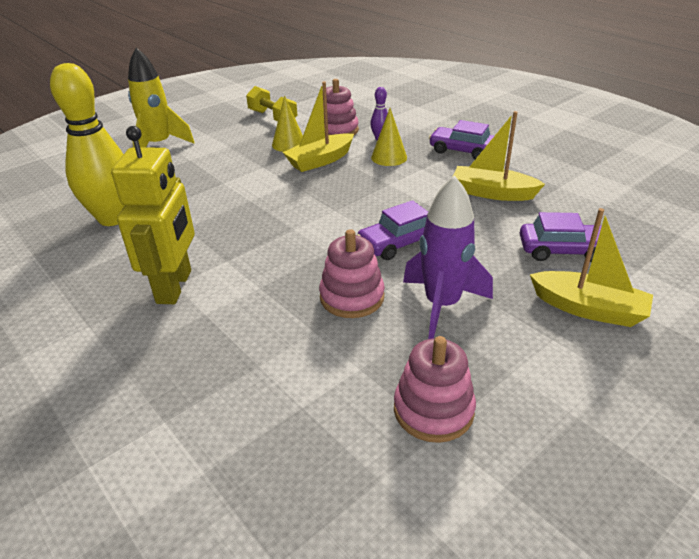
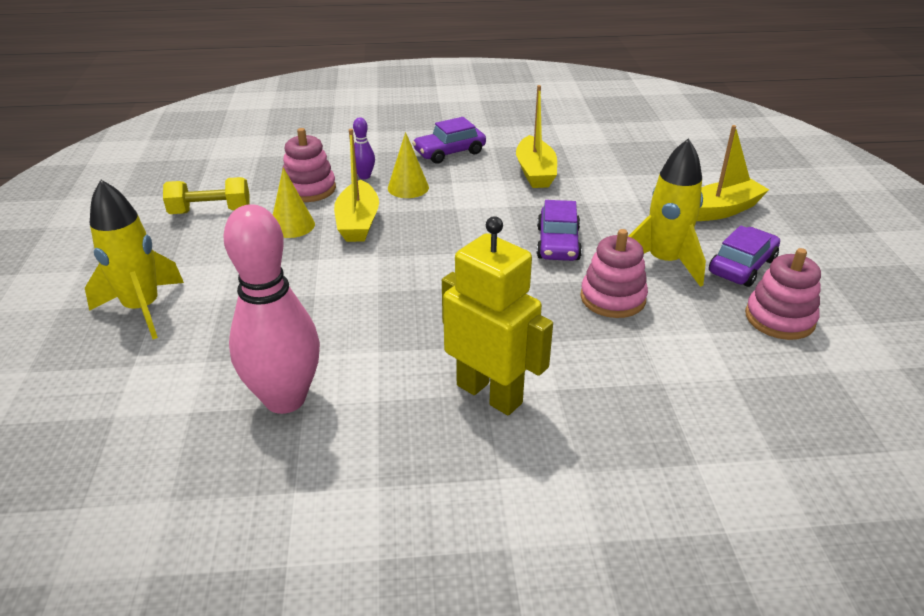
camera: 55 degrees left, 0 degrees up
(113, 218) = (285, 399): yellow bowling pin -> pink bowling pin
(442, 305) = (664, 262): purple rocket -> yellow rocket
(492, 193) = (535, 172): yellow boat -> yellow boat turned 60 degrees counterclockwise
(562, 250) = (646, 185): purple car -> purple car (742, 266)

